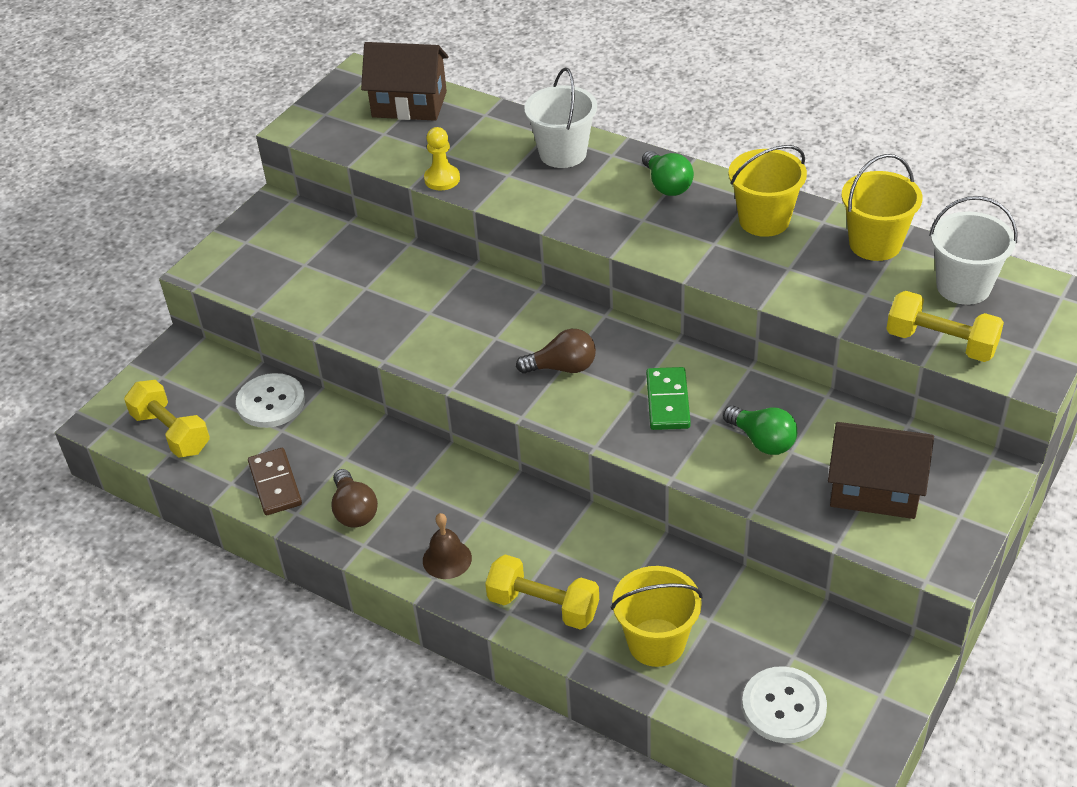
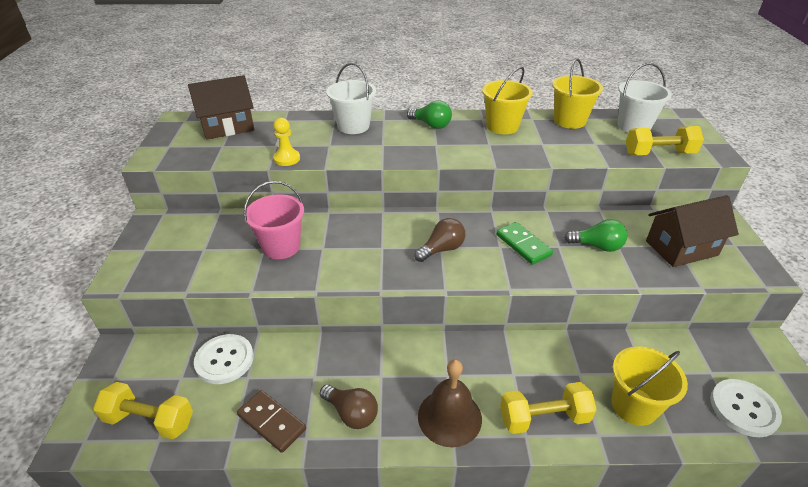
camera: 35 degrees left, 5 degrees down
(386, 293) = (281, 246): none -> pink bucket
(447, 559) = (449, 417): brown bell -> brown bell, size x1.58

